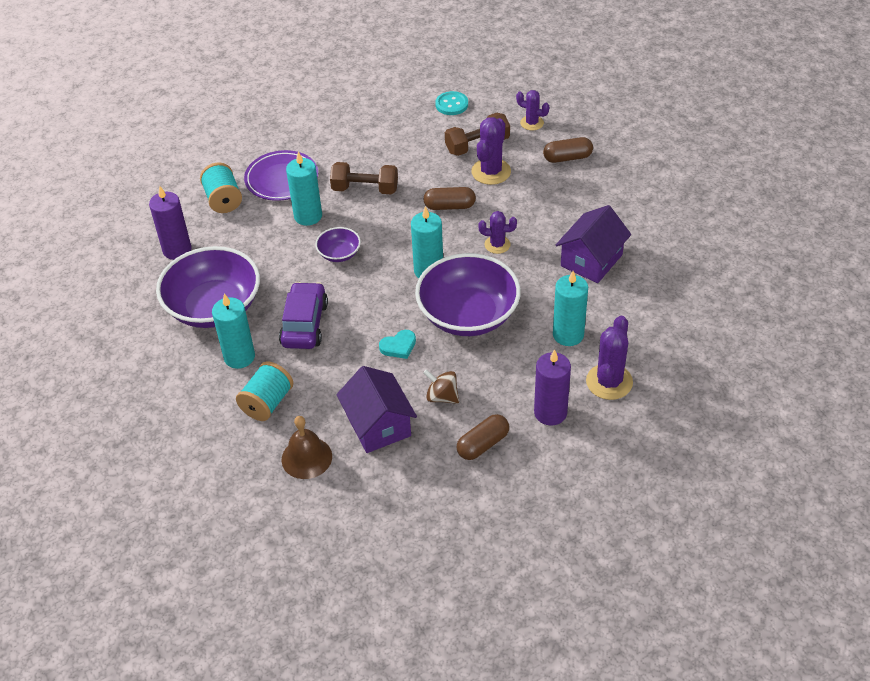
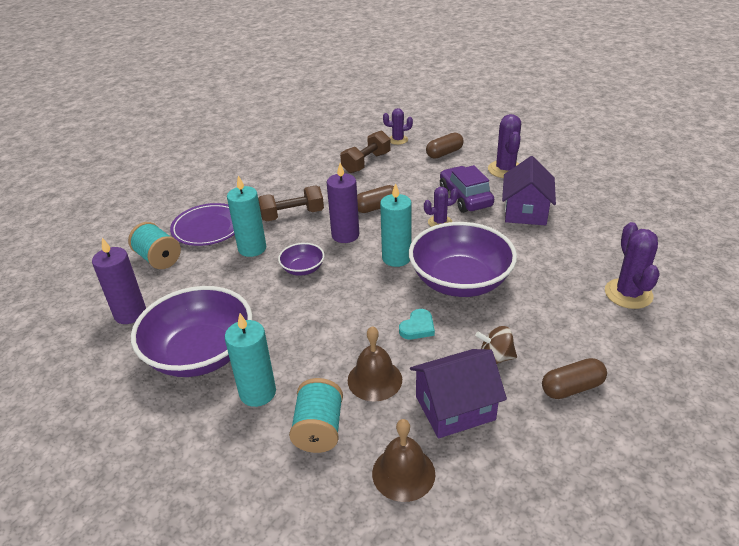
camera: 25 degrees left, 10 degrees down
(304, 324) = (309, 338): purple car -> purple car (465, 197)
(333, 379) = (374, 379): none -> brown bell
(378, 425) = (455, 408): purple house -> purple house turned 60 degrees counterclockwise
(451, 104) = (324, 144): turquoise button -> none
(483, 444) = (572, 388): brown capsule -> brown capsule turned 45 degrees clockwise
(491, 172) = (392, 176): purple cactus -> purple cactus (505, 169)
(550, 413) = (605, 336): purple candle -> purple candle (345, 235)
(568, 335) = (559, 269): turquoise candle -> none

